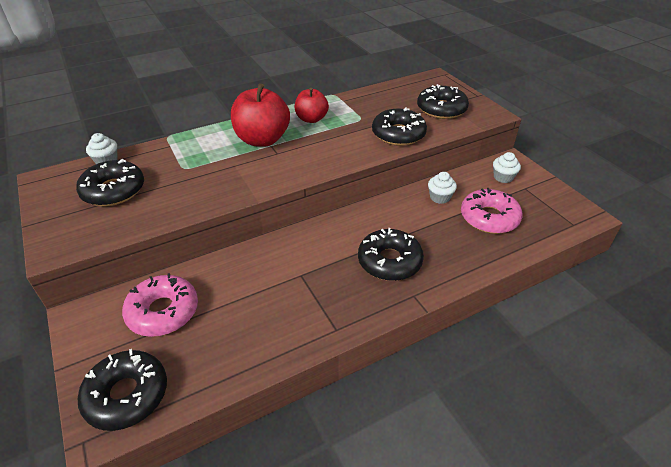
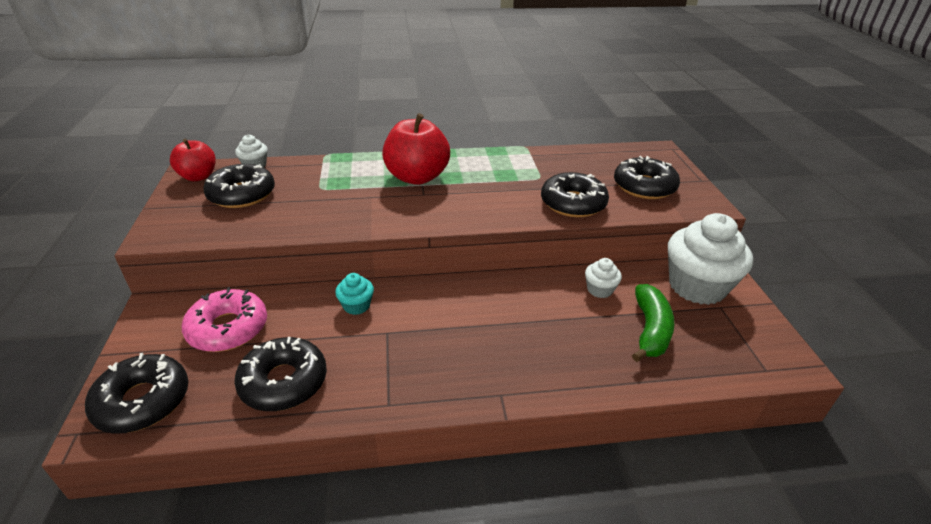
camera: 20 degrees right, 5 degrees down
(263, 261) = (356, 306): none -> turquoise cupcake
(311, 119) = (483, 167): red apple -> red apple (198, 176)
(389, 261) = (495, 346): black donut -> black donut (284, 382)
(489, 218) = (650, 330): pink donut -> green banana
(503, 177) = (697, 286): white cupcake -> white cupcake, size x2.20

